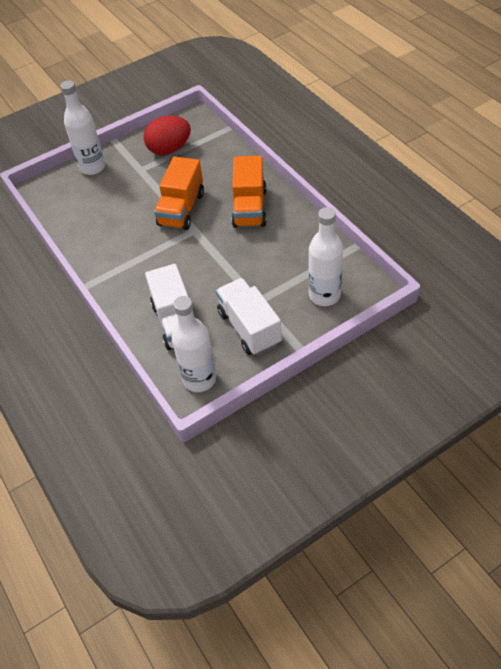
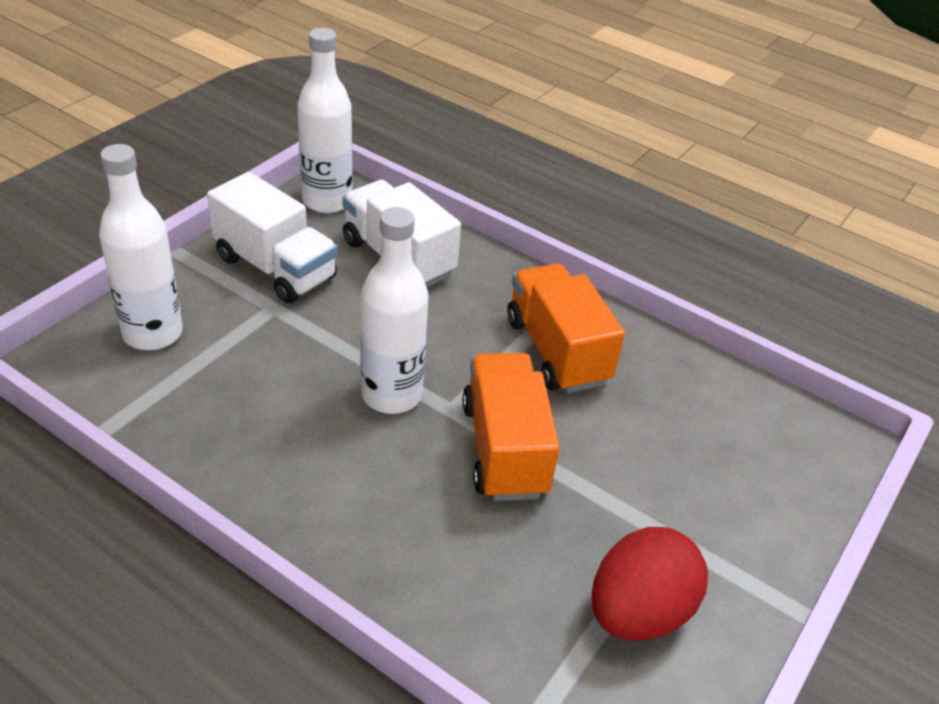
camera: 150 degrees right, 10 degrees down
(92, 167) = (779, 515): white bottle -> white bottle (391, 395)
(250, 208) = (354, 480): orange truck -> orange truck (556, 351)

